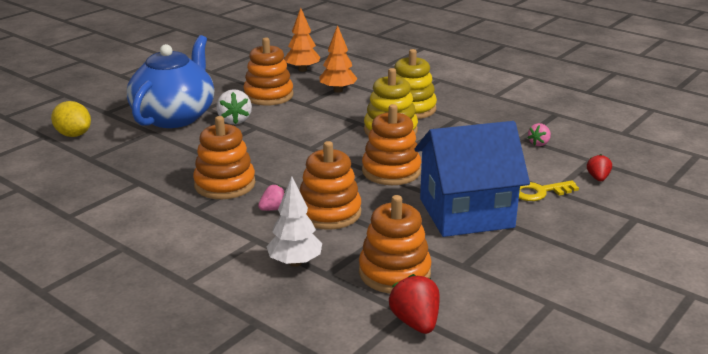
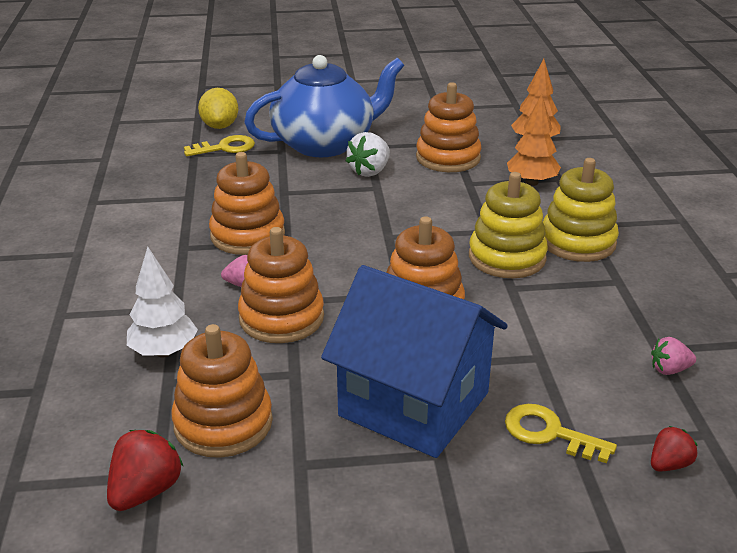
camera: 45 degrees right, 5 degrees up
(106, 145) = (225, 148): none -> yellow key

